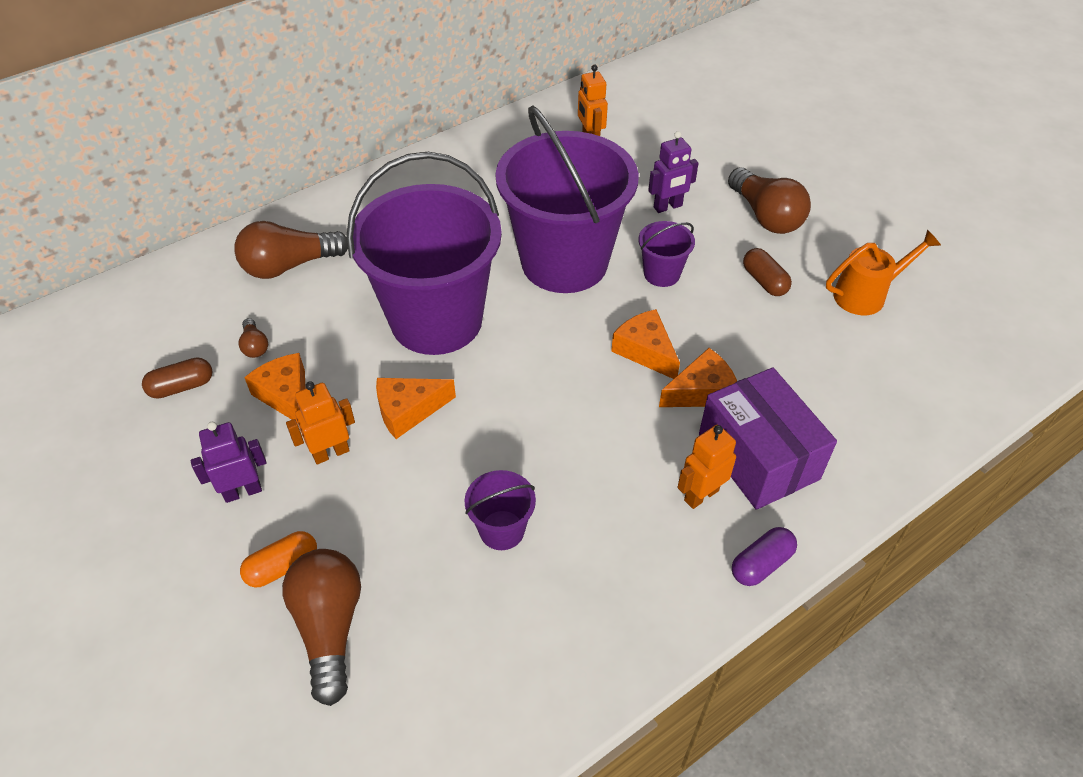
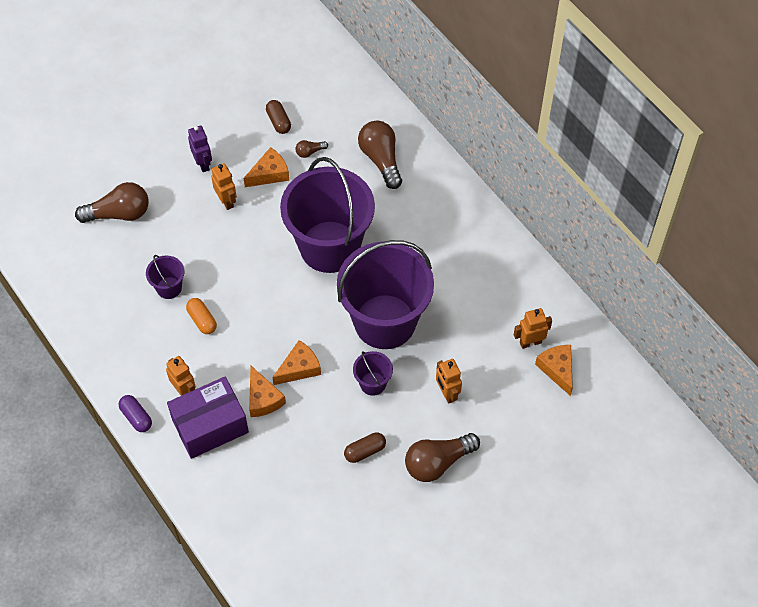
camera: 90 degrees right, 10 degrees up
(282, 567) = (155, 188): orange capsule -> orange capsule (202, 320)
(408, 410) = (255, 237): orange cheese -> orange cheese (557, 369)
(668, 207) = (447, 393): purple robot -> orange robot
(866, 295) = (350, 519): orange watering can -> none

